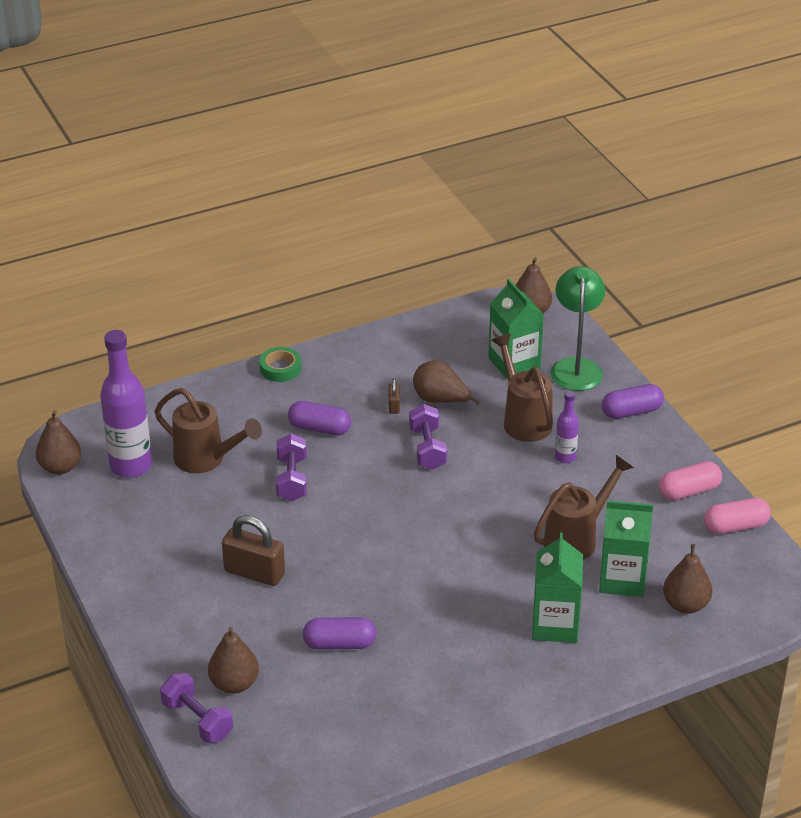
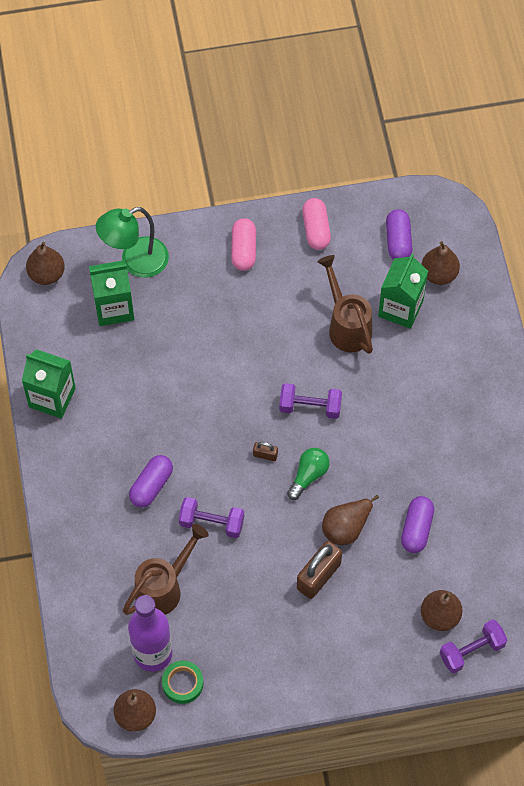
camera: 75 degrees left, 25 degrees up
(280, 368) = (56, 500): green tape -> green tape (182, 683)
(374, 542) = (308, 475): none -> green light bulb
(394, 406) = (140, 418): brown padlock -> brown padlock (265, 455)
(428, 449) = (205, 406): purple dumbbell -> purple dumbbell (310, 407)
(440, 400) = (145, 379): brown pear -> brown pear (346, 527)
(523, 419) = (191, 322): brown watering can -> none
(555, 625) = (436, 369): green carton -> green carton (52, 397)
(565, 457) = (248, 305): purple bottle -> none
(576, 367) = (135, 262): green lamp -> green lamp turned 45 degrees counterclockwise
(631, 412) = (207, 238): purple capsule -> purple capsule (398, 241)
(735, 526) = (365, 211): pink capsule -> pink capsule (243, 250)

